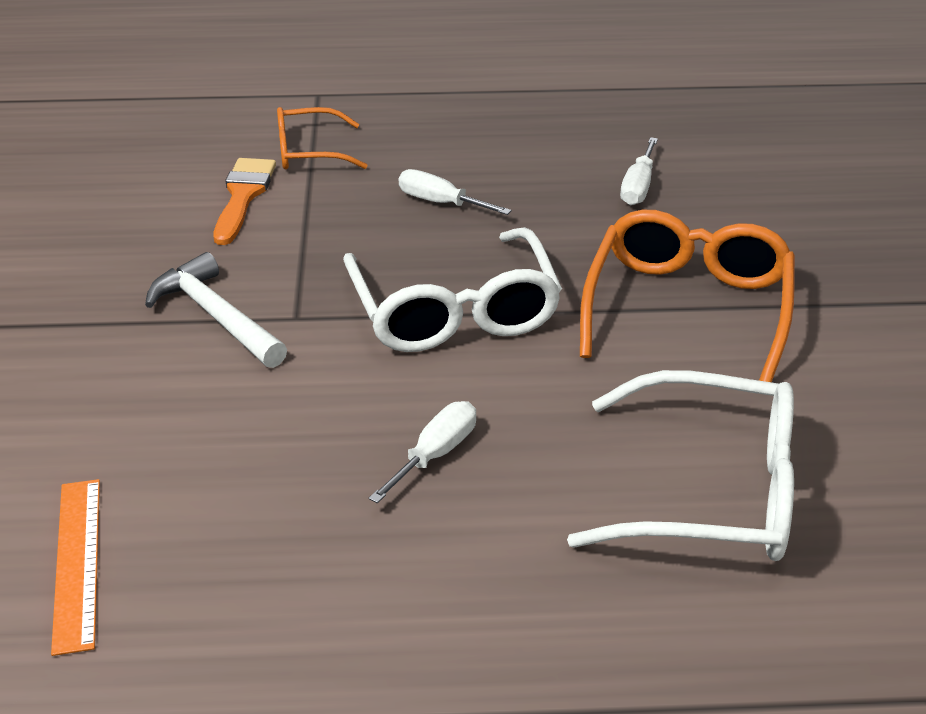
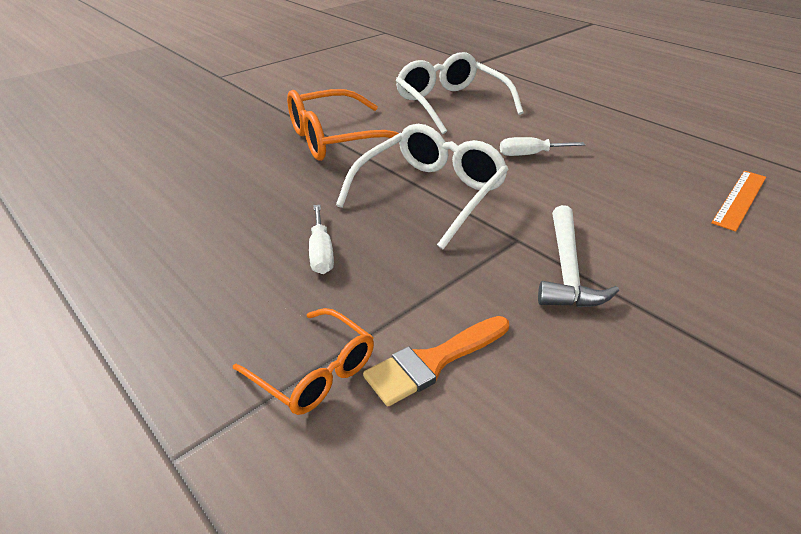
camera: 130 degrees left, 0 degrees up
(638, 187) = (217, 190): white screwdriver -> none

